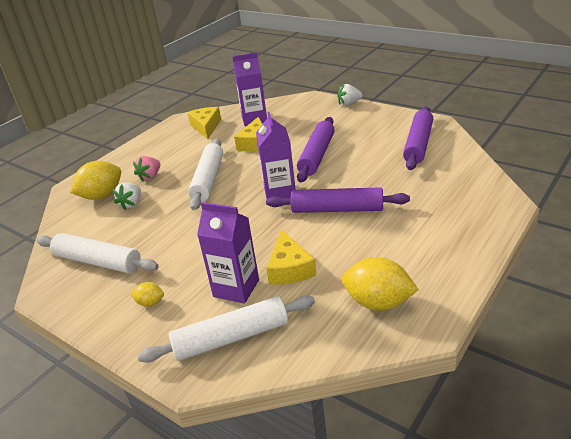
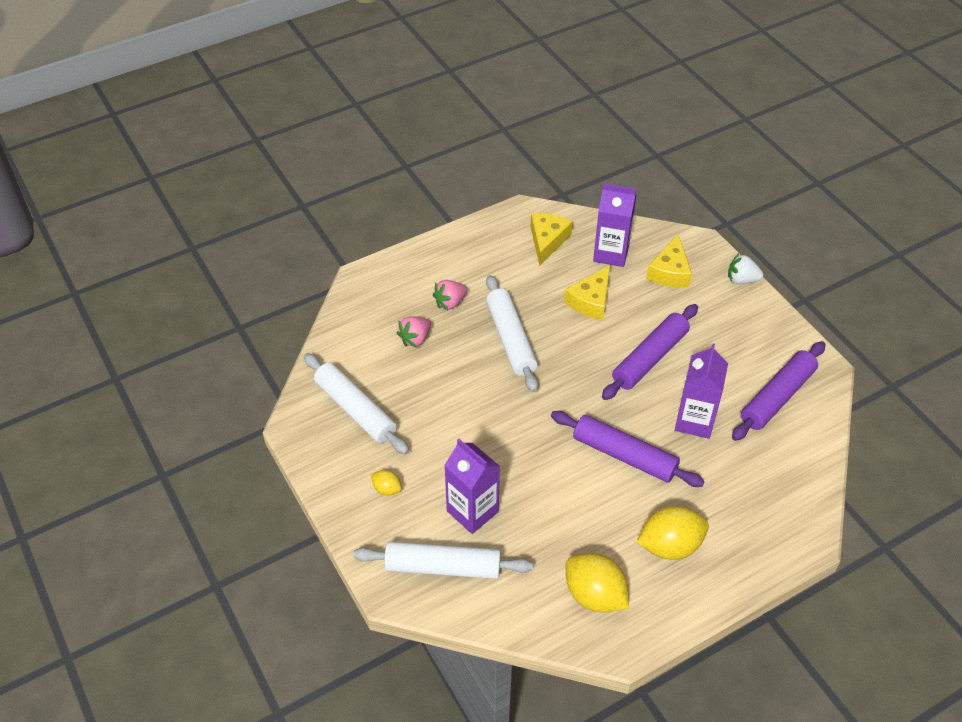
camera: 20 degrees right, 15 degrees up
(102, 196) = (388, 309): yellow lemon -> yellow lemon (670, 546)
(131, 204) = (415, 339): white strawberry -> pink strawberry
(208, 180) = (510, 339): white rolling pin -> white rolling pin turned 45 degrees counterclockwise
(280, 193) = (577, 401): purple carton -> purple carton (694, 421)
(290, 268) = (534, 512): yellow cheese -> yellow cheese (670, 271)

